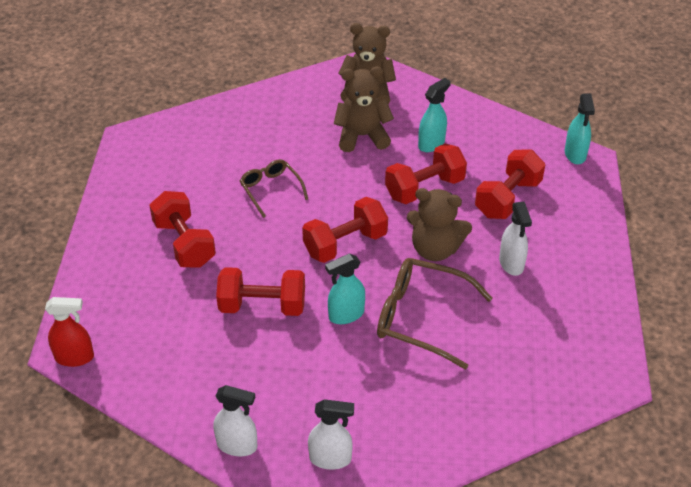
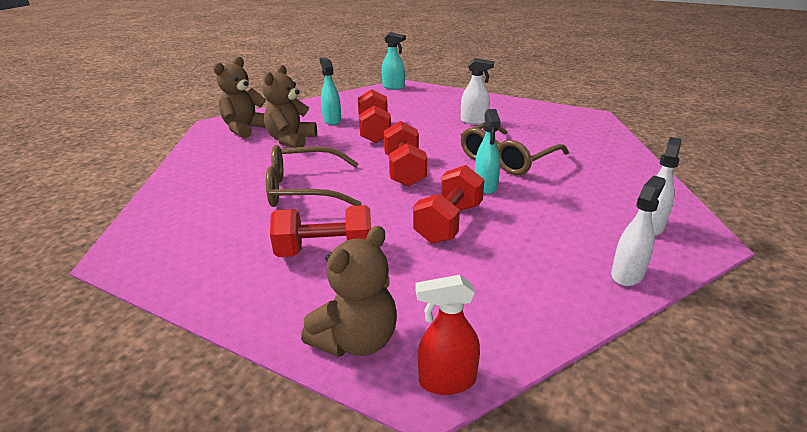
camera: 65 degrees left, 15 degrees down
(75, 357) = (447, 381): red spray bottle -> red spray bottle turned 120 degrees counterclockwise
(271, 190) = (305, 189): brown glasses -> brown glasses, size x1.69
(435, 249) = (440, 140): brown teddy bear -> brown teddy bear (356, 340)
(507, 198) = (412, 110): red dumbbell -> none

